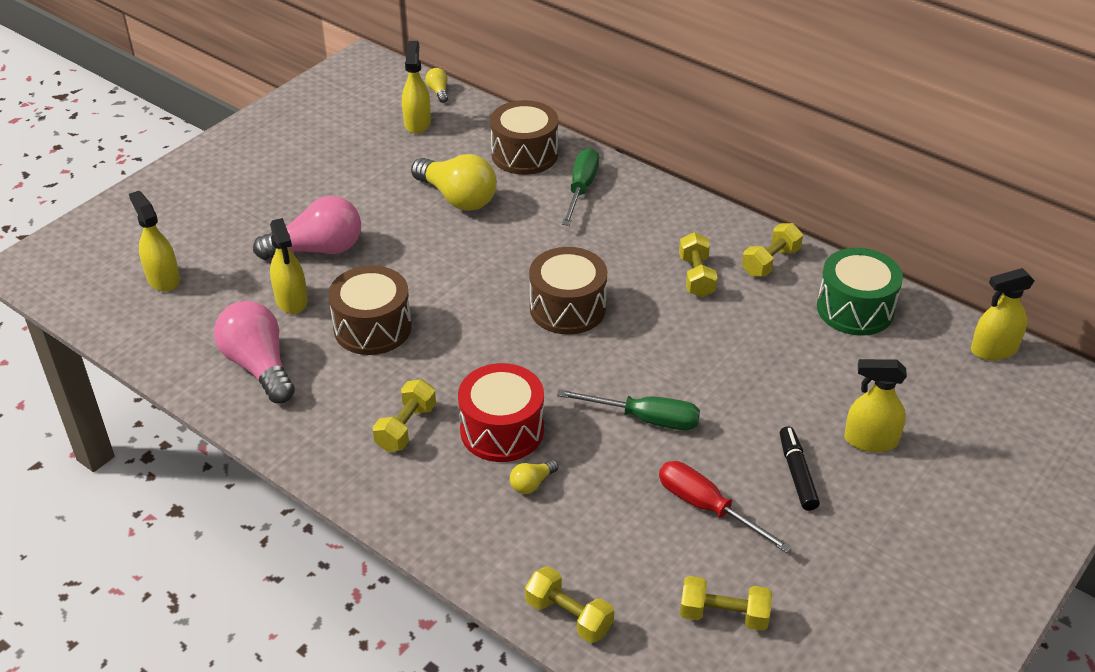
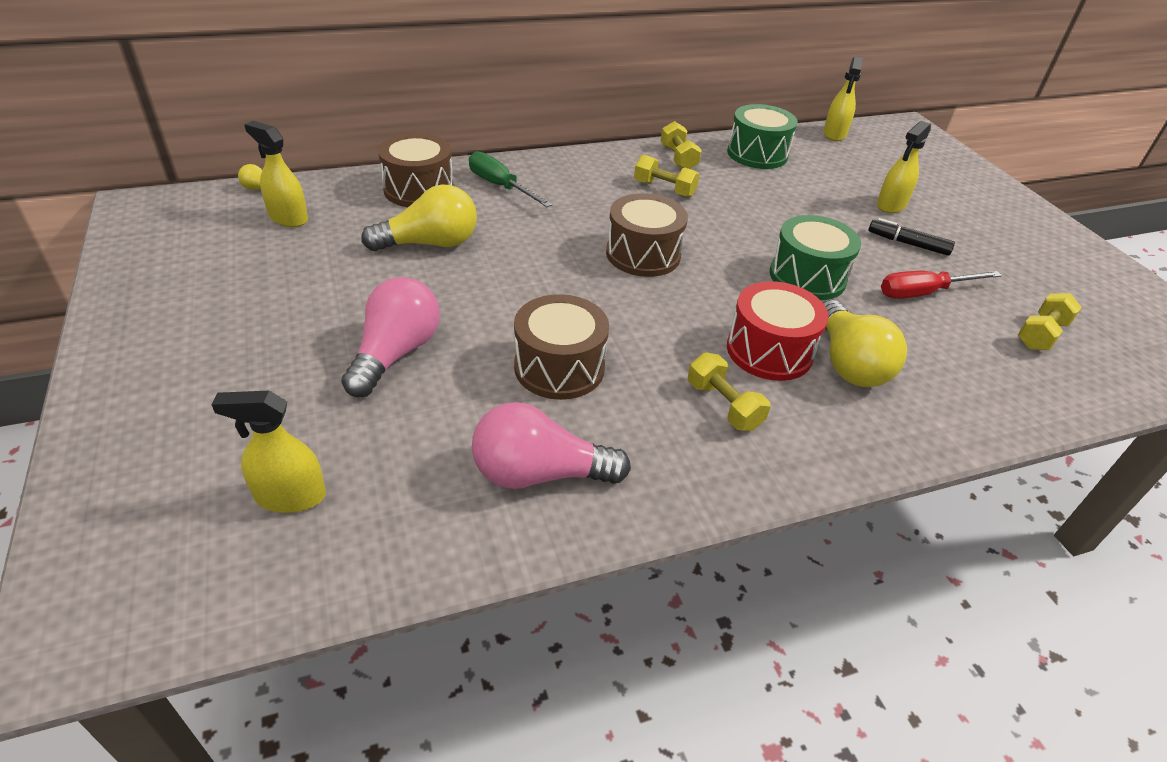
camera: 60 degrees left, 0 degrees up
(291, 300) = (456, 404): yellow spray bottle -> none
(532, 483) = (848, 363): yellow light bulb -> yellow light bulb, size x2.26
(568, 616) = (1018, 410): yellow dumbbell -> none
(645, 419) = (807, 277): green screwdriver -> green drum

